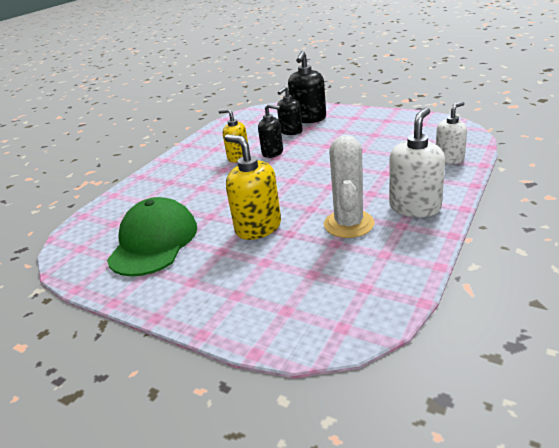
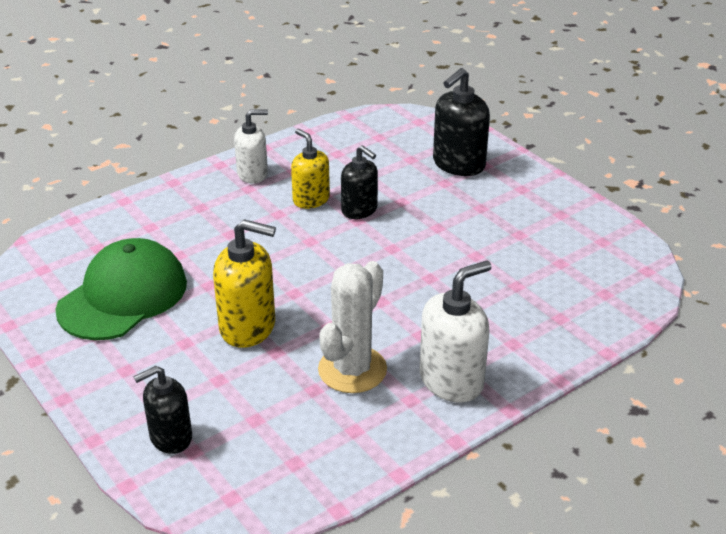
camera: 20 degrees right, 5 degrees up
(258, 227) = (248, 327): yellow soap dispenser -> yellow soap dispenser turned 120 degrees clockwise
(291, 131) = (414, 180): black soap dispenser -> black soap dispenser (170, 437)
(449, 158) = (573, 322): white soap dispenser -> white soap dispenser (253, 174)

